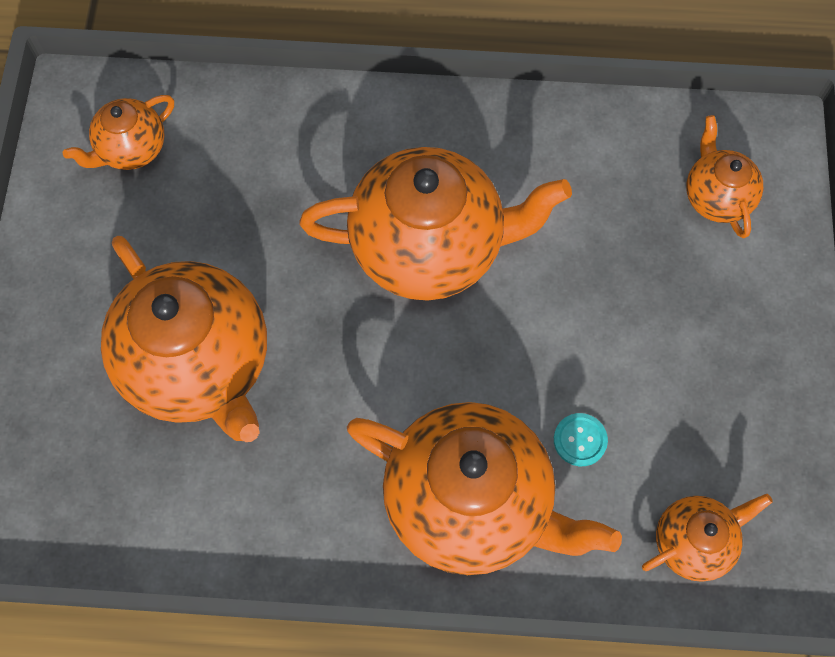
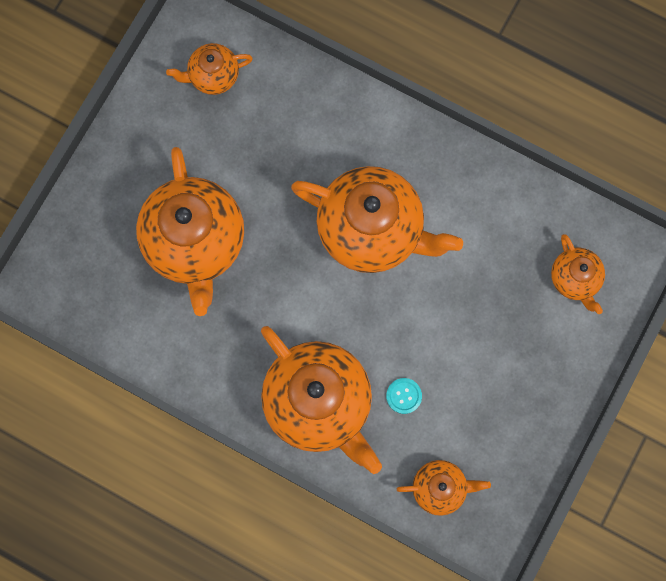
camera: 25 degrees right, 10 degrees up
(716, 197) = (575, 279): orange teapot -> orange teapot turned 150 degrees clockwise

